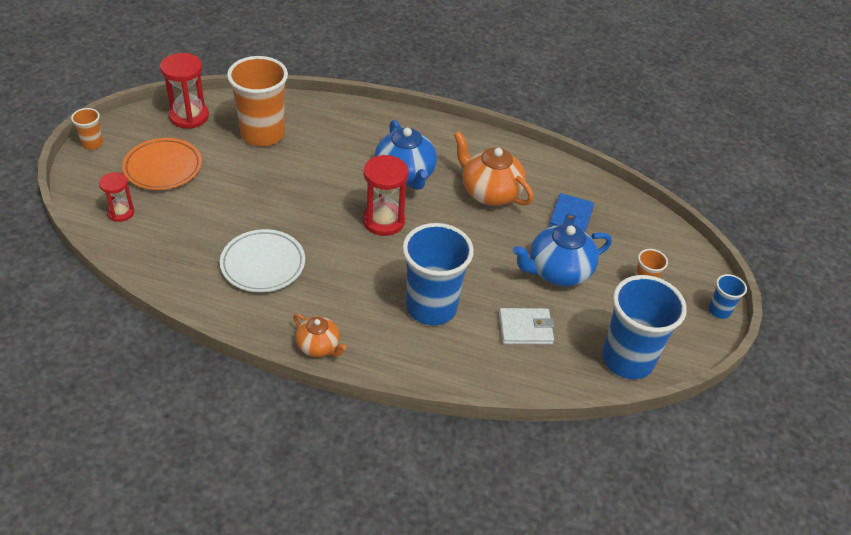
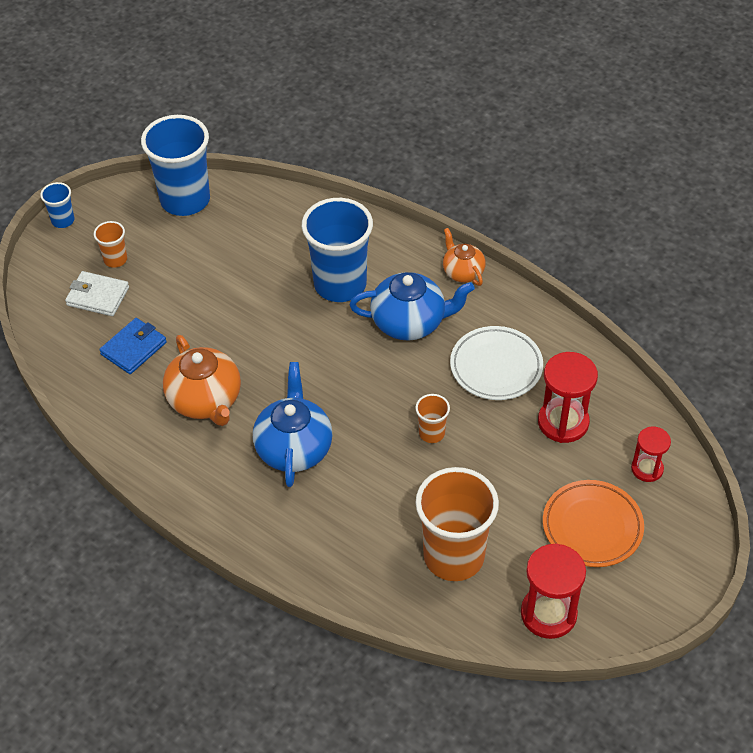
camera: 155 degrees left, 5 degrees up
(92, 144) = (683, 590): orange cup -> orange cup (431, 433)
(383, 221) = (347, 390): red hourglass -> red hourglass (563, 422)
(525, 329) = (260, 245): white wallet -> white wallet (98, 296)
(557, 271) = (191, 291): blue teapot -> blue teapot (410, 322)

